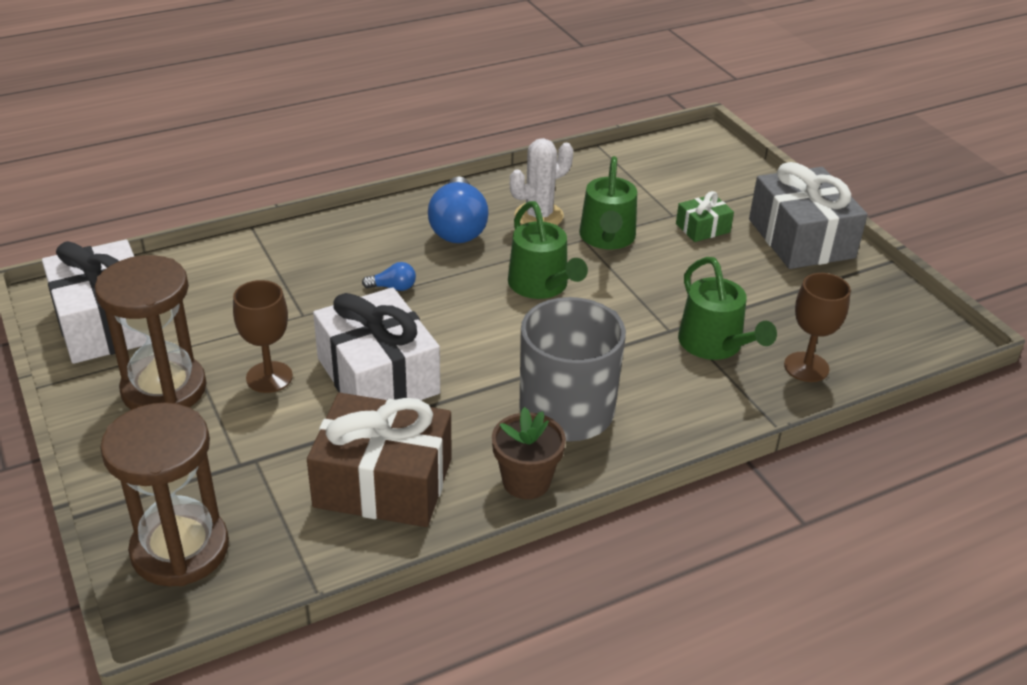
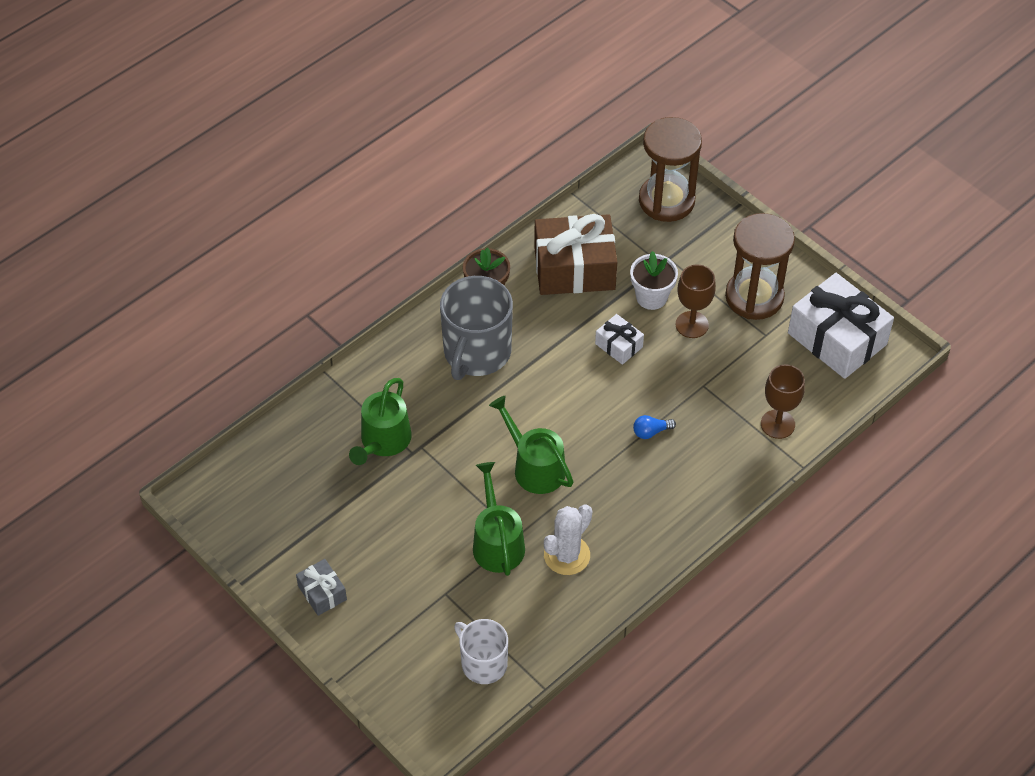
camera: 165 degrees right, 15 degrees up
(298, 420) = (651, 297): none -> white flower pot
(378, 376) = (619, 345): white gift -> white gift, size x0.48
(458, 227) = (631, 518): blue light bulb -> none
(649, 168) = (483, 663): none -> white mug
(702, 228) = (414, 581): green gift -> none
(714, 344) = (383, 441): green watering can -> green watering can turned 120 degrees counterclockwise
(801, 238) = (322, 593): grey gift -> grey gift, size x0.48
(806, 367) = (311, 437): brown goblet -> brown goblet (777, 424)

